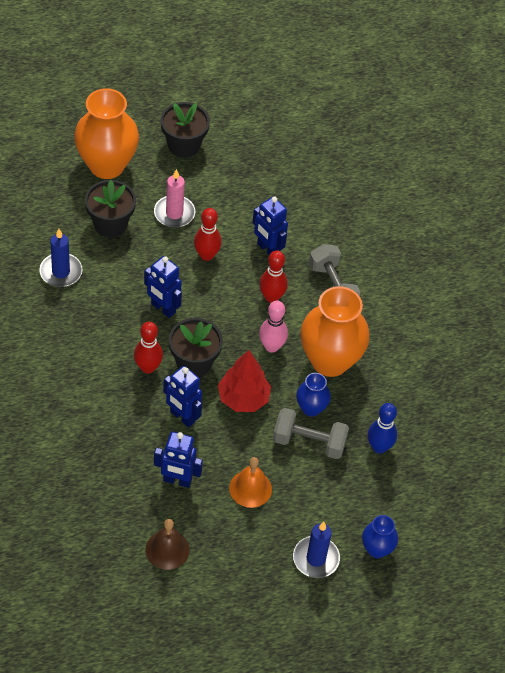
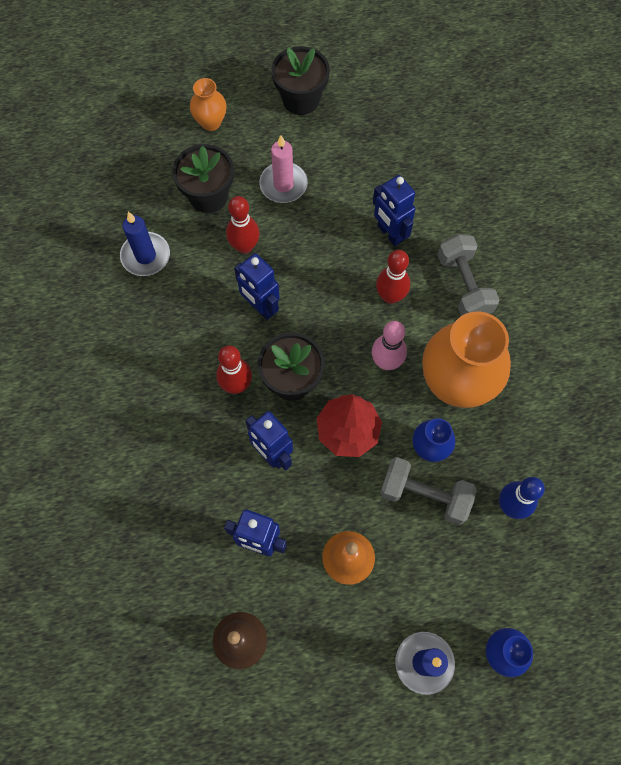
camera: 10 degrees right, 15 degrees up
(106, 165) = (211, 122): orange vase -> orange vase, size x0.49
(206, 255) = (317, 239): red bowling pin -> red bowling pin (244, 246)

